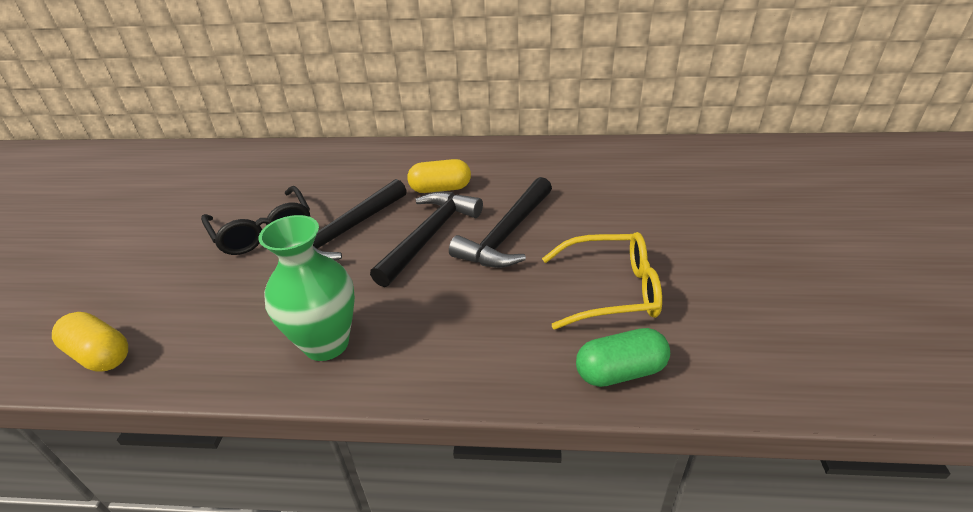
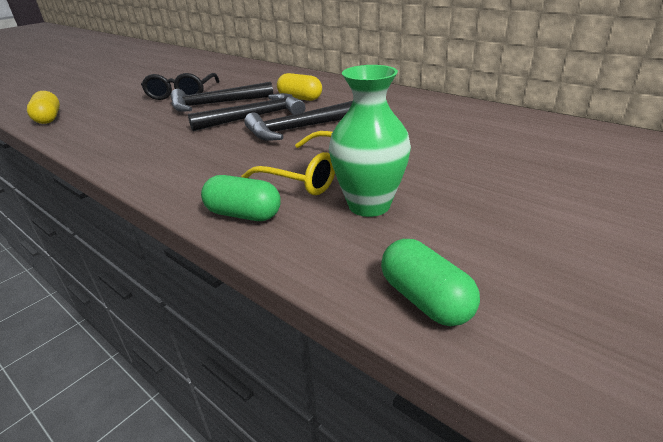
camera: 35 degrees right, 5 degrees down
(326, 344) = (128, 144): green vase -> green vase (369, 205)
(865, 376) = (425, 299): none -> green capsule

